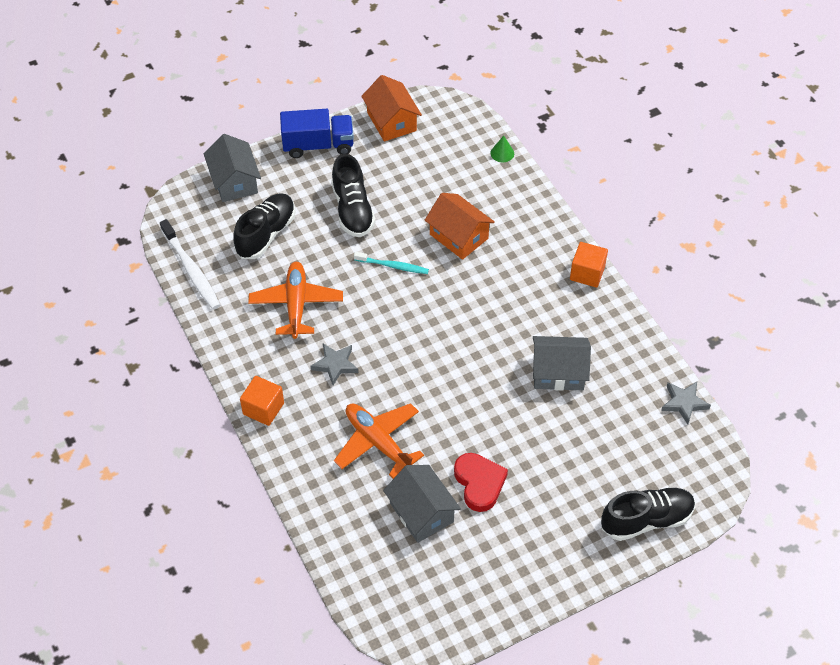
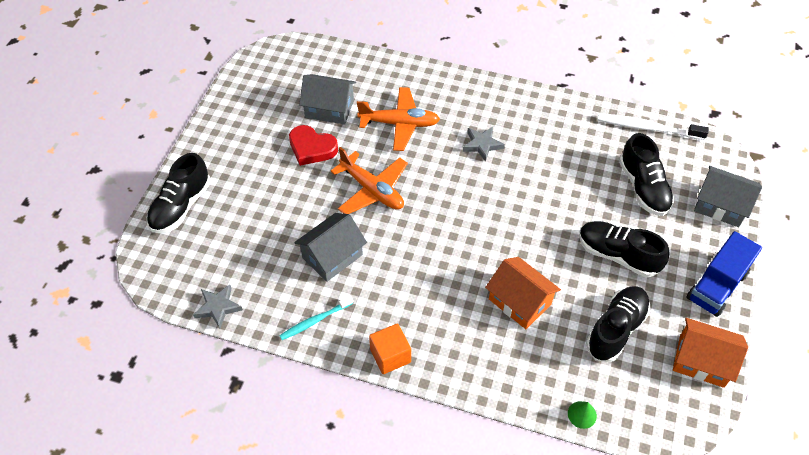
camera: 135 degrees right, 0 degrees up
(263, 409) = (488, 90): orange cube -> none
(296, 304) = (556, 160): orange plane -> orange plane (372, 190)
(393, 266) = (534, 237): turquoise toothbrush -> turquoise toothbrush (315, 321)
(418, 174) = (616, 329): none -> black shoe
(459, 236) = (519, 301): orange house -> orange house turned 45 degrees clockwise

